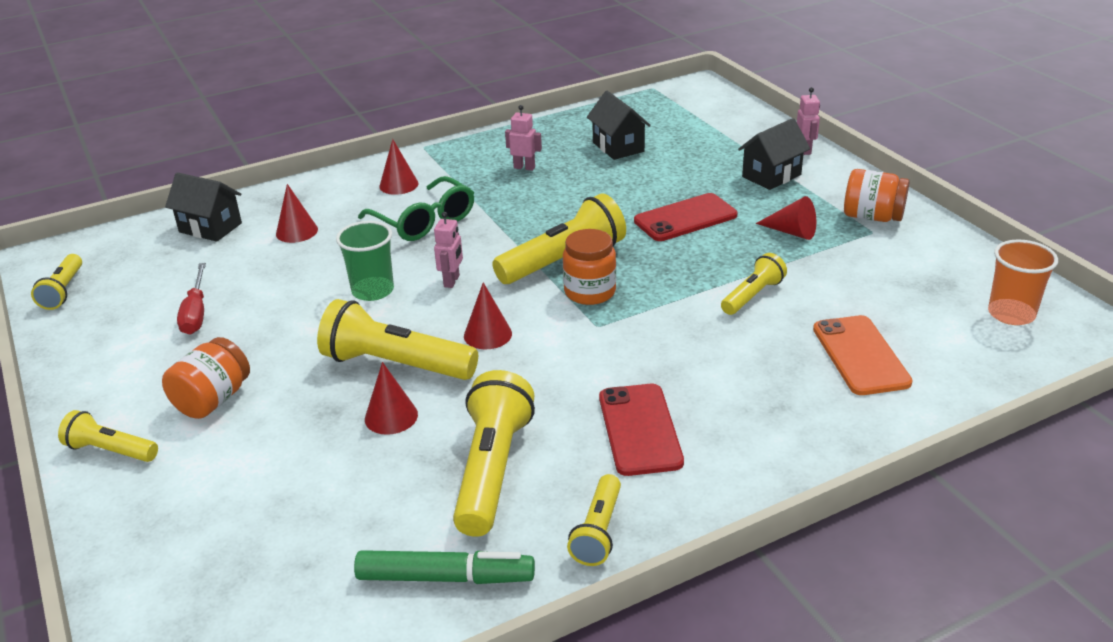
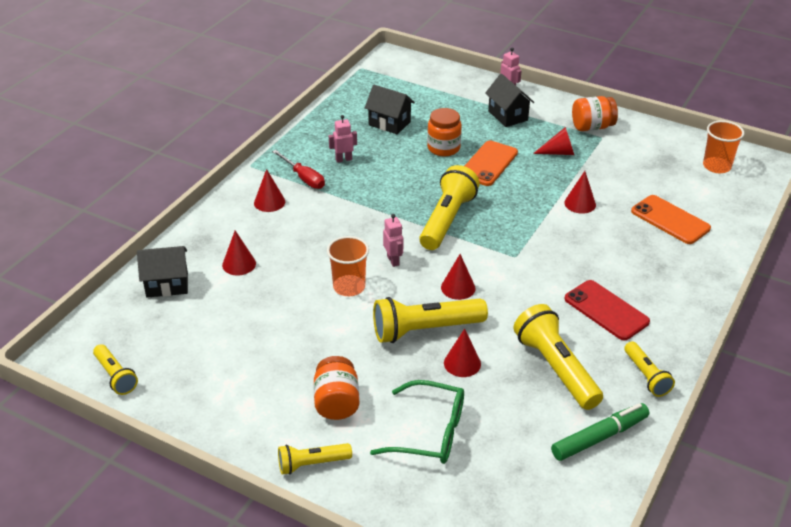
camera: 35 degrees left, 5 degrees up
(196, 313) = (244, 351): red screwdriver -> red screwdriver (303, 178)
(373, 291) = (349, 287): green cup -> orange cup
(424, 221) = (323, 224): green glasses -> green glasses (430, 433)
(590, 292) = (487, 236): orange jar -> orange jar (443, 148)
(685, 218) = (488, 164): red phone -> orange phone
(752, 296) = (580, 203): yellow flashlight -> red cone
(771, 176) = (508, 116): black house -> black house turned 45 degrees counterclockwise

